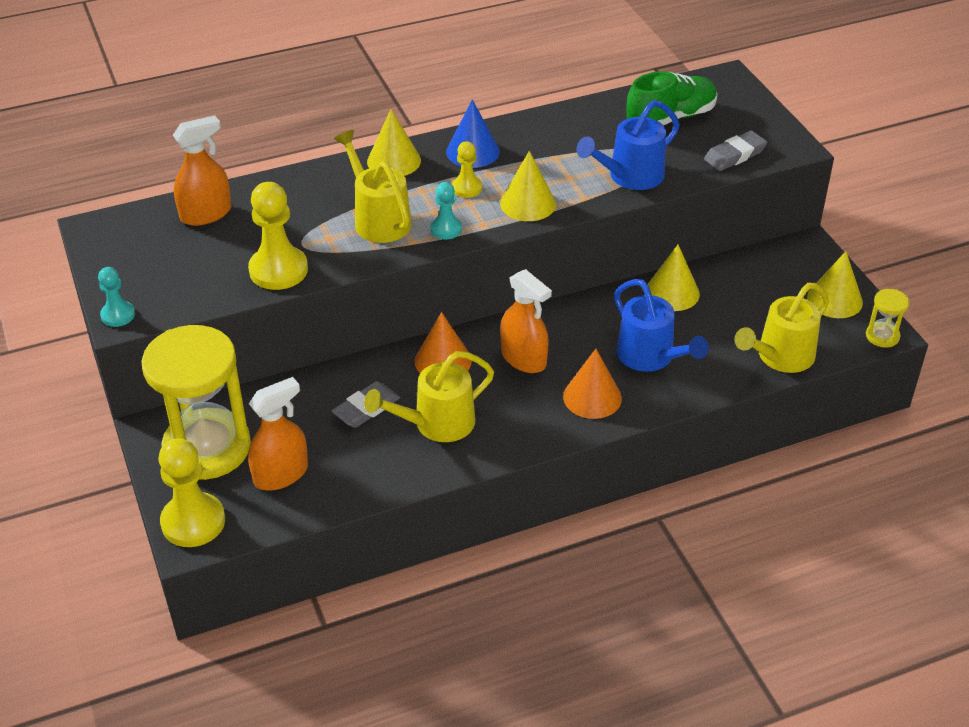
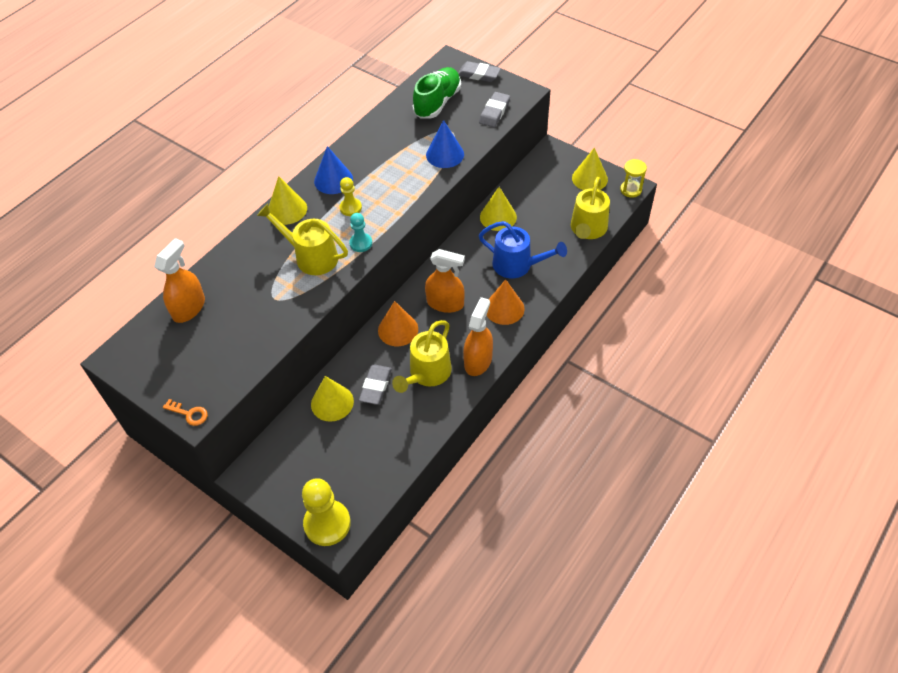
camera: 30 degrees left, 10 degrees up
(118, 315) = (189, 414): turquoise pawn -> orange key
(207, 448) = (295, 468): yellow hourglass -> none
(278, 270) = (274, 325): yellow pawn -> none
(281, 474) = (357, 460): orange spray bottle -> orange spray bottle (478, 361)
(528, 203) = (397, 201): yellow cone -> yellow cone (332, 402)
(630, 177) = (445, 154): blue watering can -> blue cone
(752, 106) = (479, 74): none -> grey eraser

